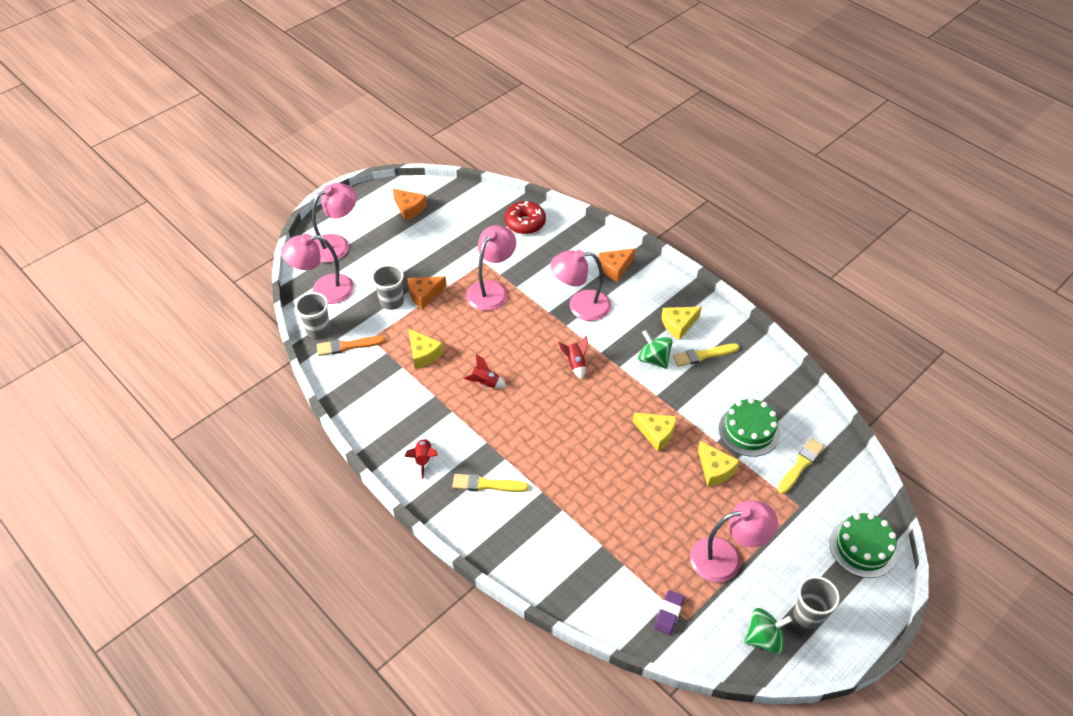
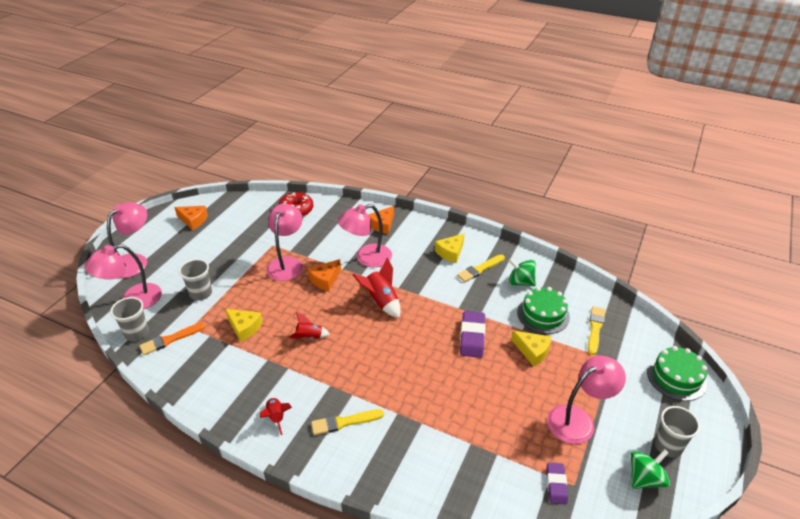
camera: 20 degrees left, 10 degrees down
(424, 295) = (229, 281): orange cheese -> orange cheese (325, 279)
(575, 363) = (381, 301): red rocket -> red rocket, size x1.60
(653, 359) = (443, 282): green spinning top -> green spinning top (520, 282)
(656, 433) = (472, 337): yellow cheese -> purple eraser

